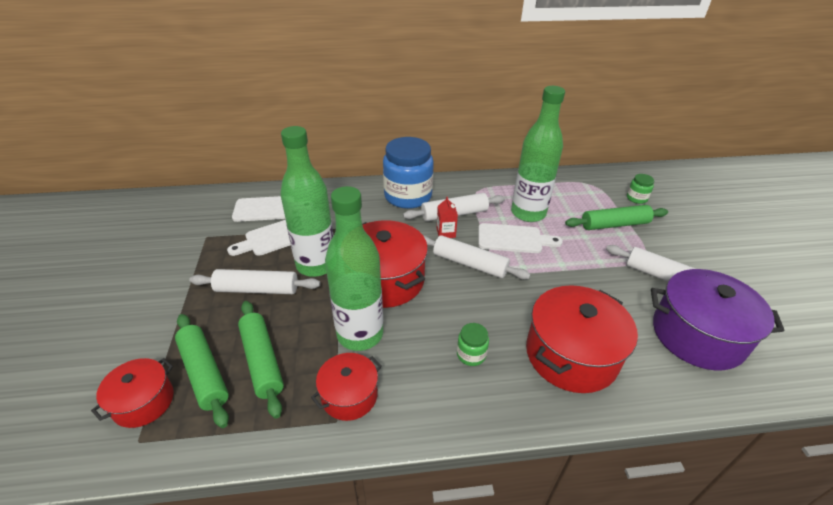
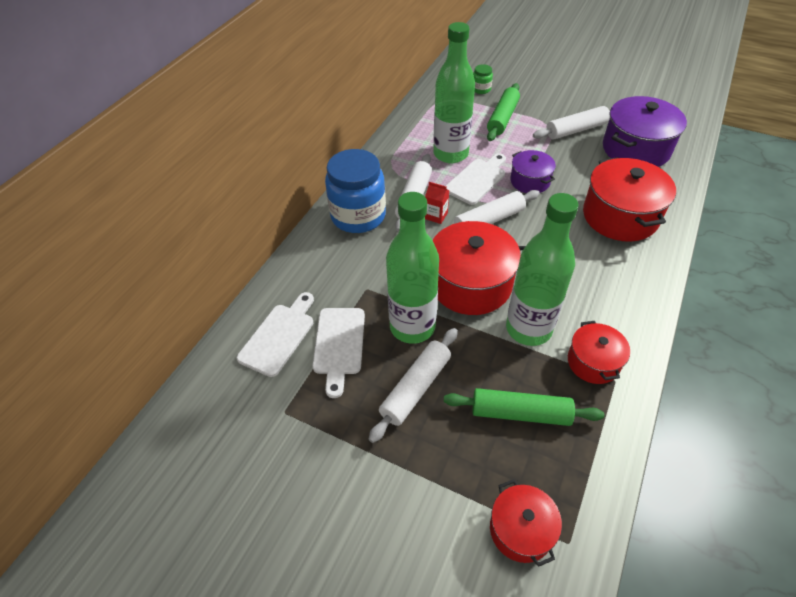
camera: 55 degrees left, 10 degrees up
(204, 373) = (509, 466): green rolling pin -> none
(471, 354) = (590, 269): green jar -> none
(548, 271) = (530, 181): none -> purple pot

